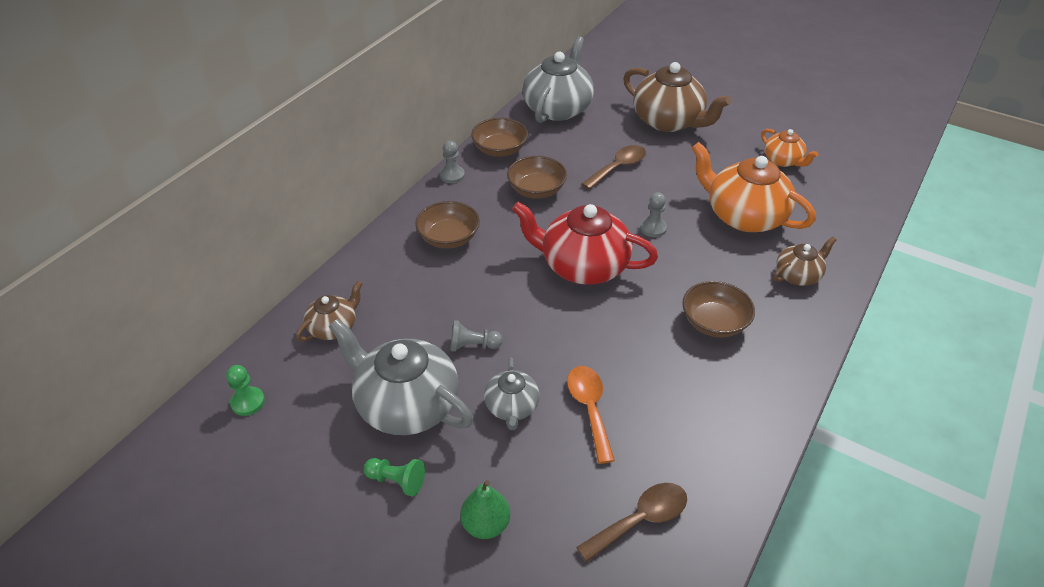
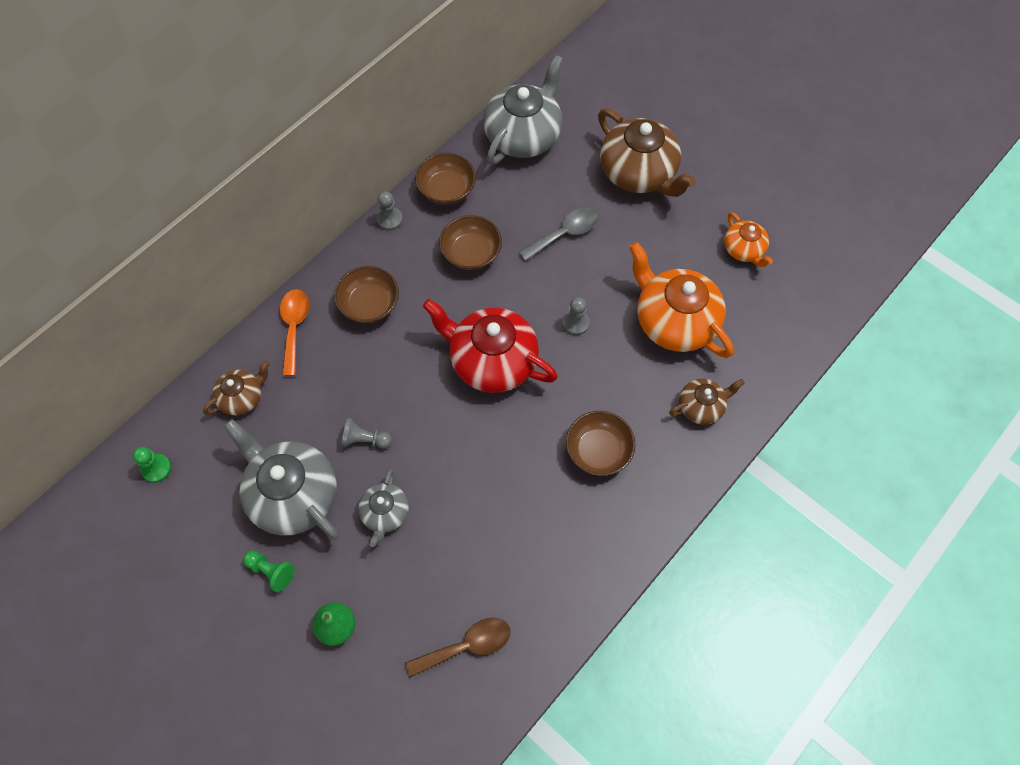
camera: 10 degrees right, 20 degrees up
(589, 408) = (454, 527): orange spoon -> orange spoon (294, 327)
(618, 167) = (564, 234): brown spoon -> grey spoon

